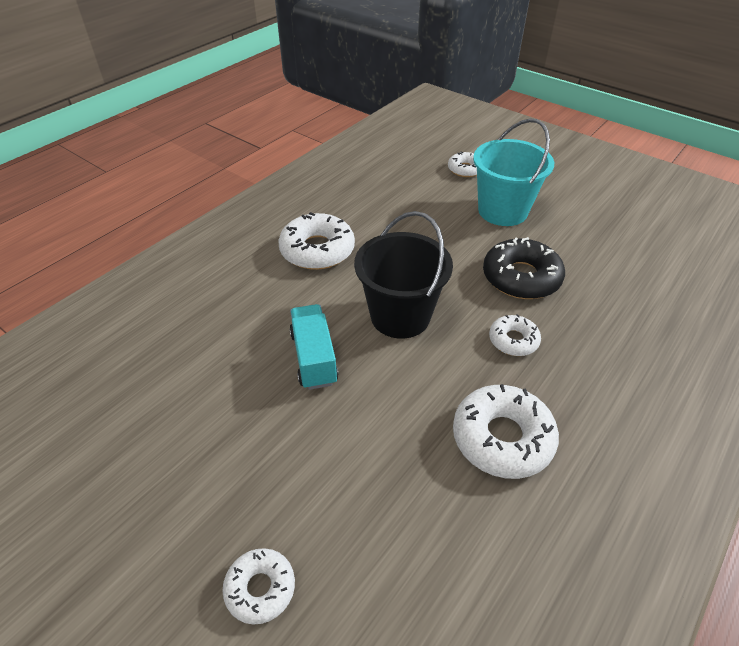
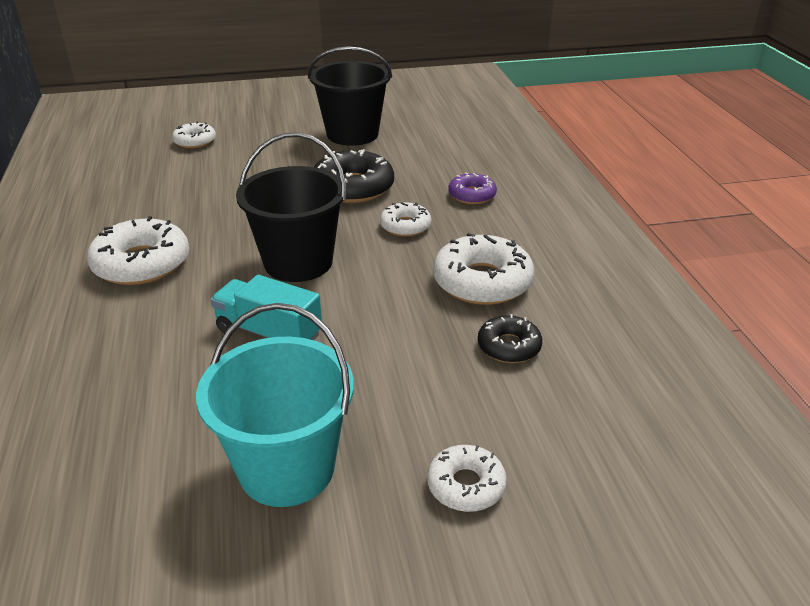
camera: 50 degrees left, 10 degrees down
(440, 513) = (509, 346): none -> black donut
(502, 211) = (273, 154): turquoise bucket -> turquoise bucket (287, 468)
(587, 226) = (352, 134): none -> black bucket
(610, 350) = (472, 195): none -> purple donut

